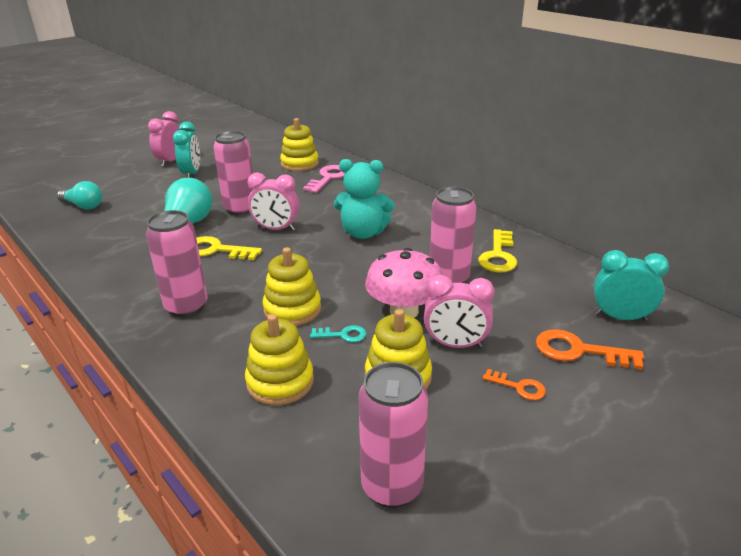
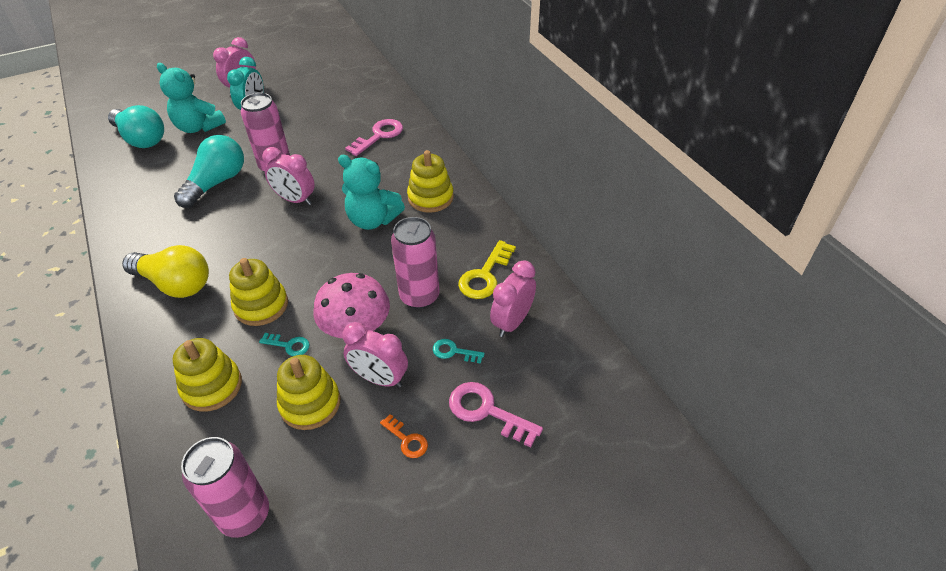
camera: 15 degrees right, 15 degrees up
(83, 206) = (141, 139): turquoise light bulb -> turquoise light bulb, size x1.53
(141, 191) = (198, 127): none -> turquoise teddy bear
(186, 307) = (175, 284): pink can -> yellow light bulb
(216, 250) = (230, 218): yellow key -> none
(299, 164) = (361, 110): yellow stacking toy -> yellow stacking toy (430, 197)
(512, 313) = (454, 352): none -> turquoise key
(549, 283) = (512, 322): none -> pink clock
(579, 351) = (487, 411): orange key -> pink key
(620, 317) = (554, 380): turquoise clock -> none

